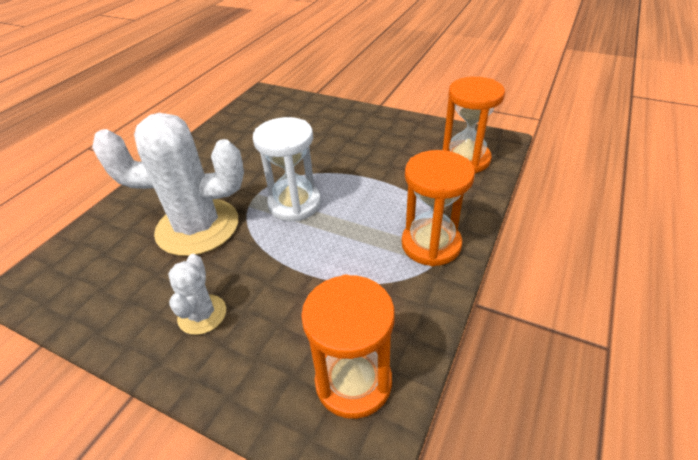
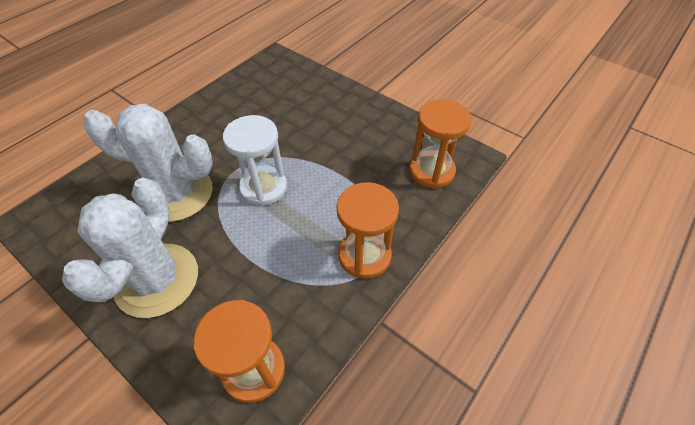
camera: 10 degrees right, 10 degrees up
(202, 314) = (157, 280): white cactus -> white cactus, size x2.06

